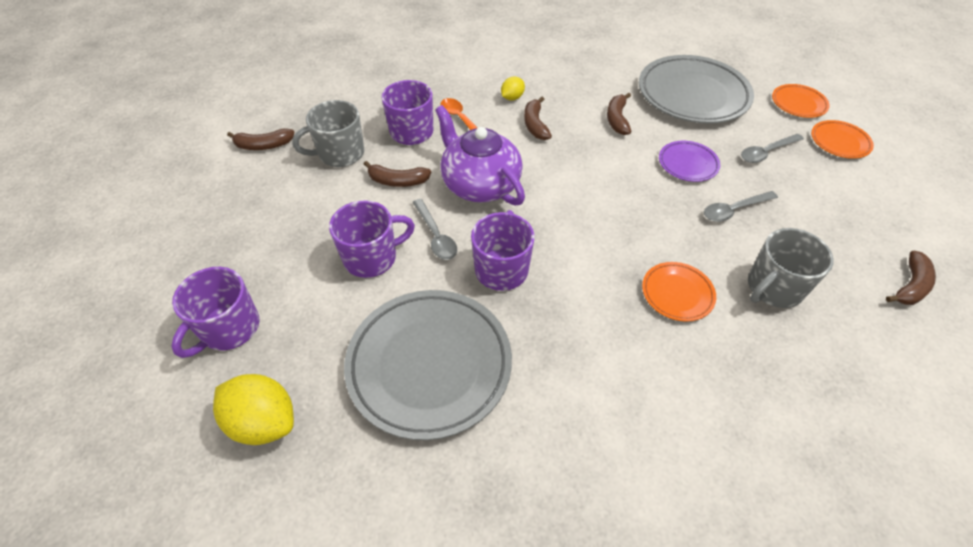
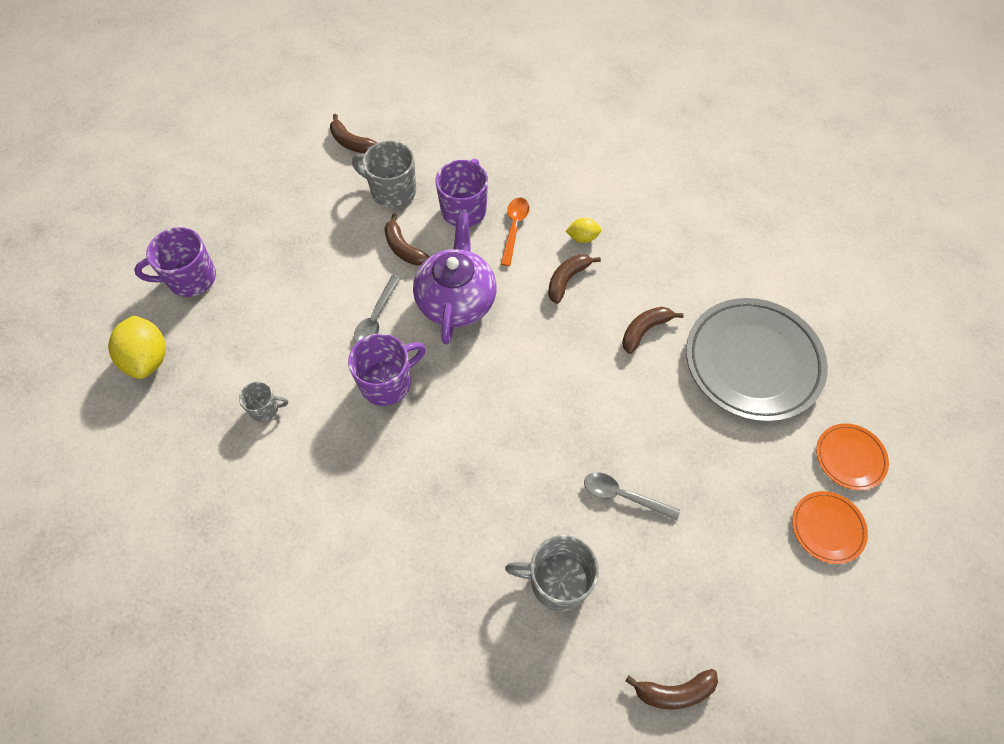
camera: 45 degrees right, 10 degrees up
(372, 257) = (318, 298): purple mug -> none
(429, 365) = (265, 408): grey plate -> grey mug
(677, 294) = (480, 515): orange plate -> none
(687, 164) = (645, 423): purple plate -> none
(766, 152) = (735, 474): grey spoon -> none

